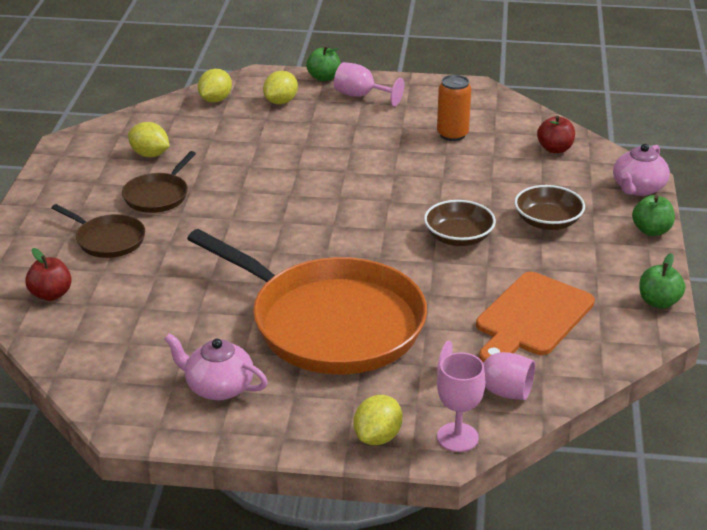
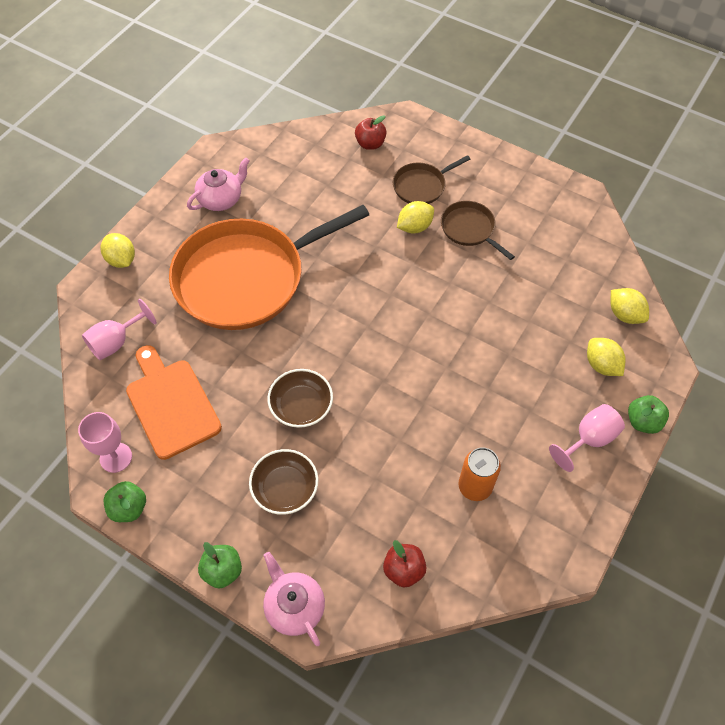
camera: 115 degrees right, 25 degrees up
(150, 154) = (539, 241): yellow lemon -> yellow lemon (414, 227)
(457, 437) = (91, 300): pink goblet -> pink goblet (116, 457)

